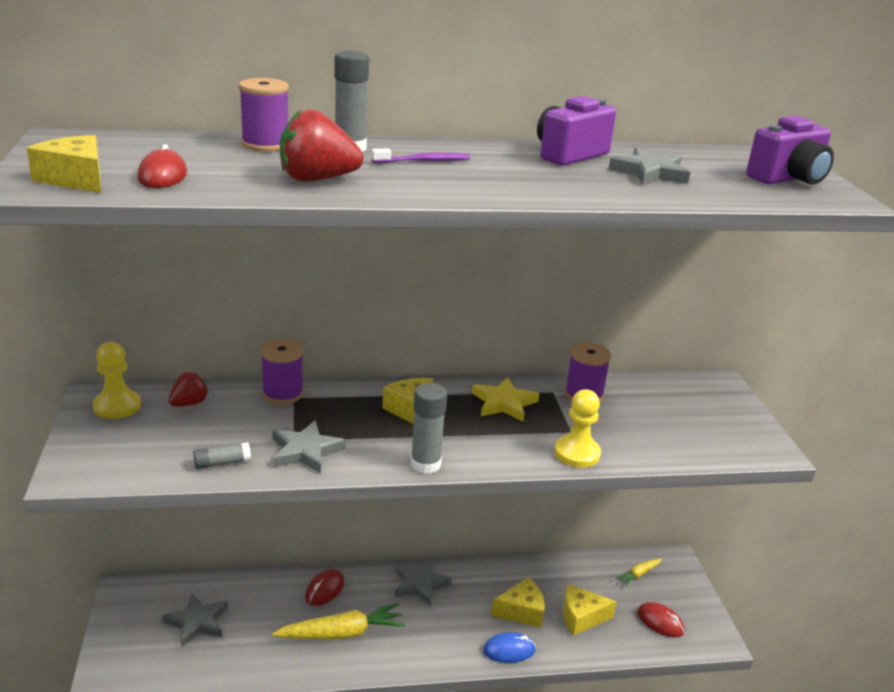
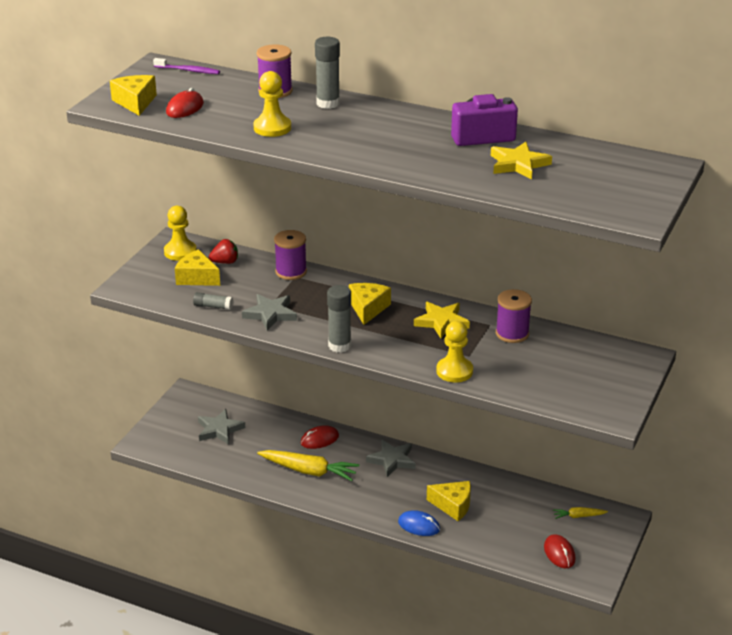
camera: 35 degrees right, 5 degrees up
(317, 179) = (272, 128): red strawberry -> yellow pawn
(423, 161) = (363, 124): purple toothbrush -> purple toothbrush (188, 70)
(581, 617) = (497, 526): yellow cheese -> yellow cheese (197, 278)
(649, 172) = (518, 164): grey star -> yellow star
(788, 179) = (626, 191): purple camera -> none

